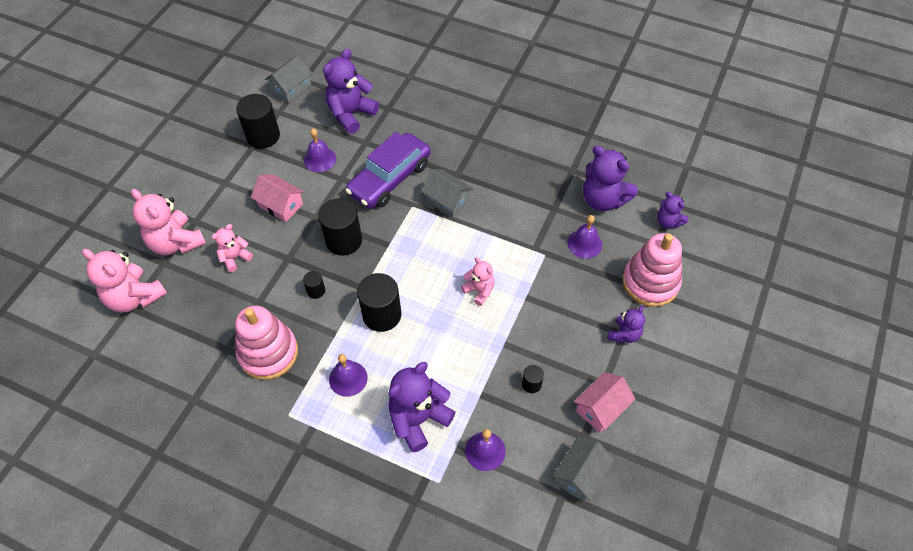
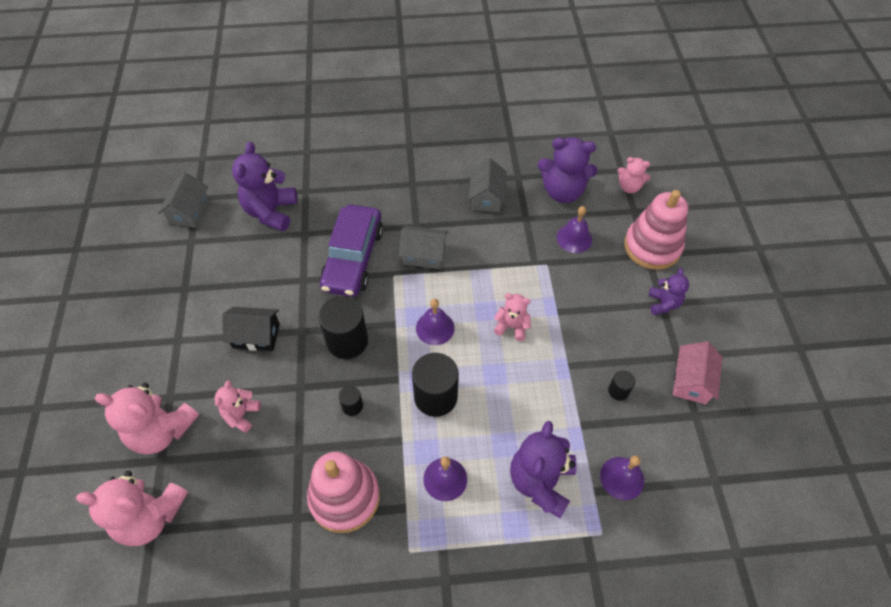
camera: 30 degrees left, 0 degrees up
(263, 136) = (190, 273): black cylinder -> none
(281, 205) = (256, 336): pink house -> black house
(320, 159) = (268, 270): purple bell -> purple bell (435, 328)
(580, 475) = (717, 453): grey house -> grey house (486, 197)
(668, 222) = (629, 187): purple teddy bear -> pink teddy bear

